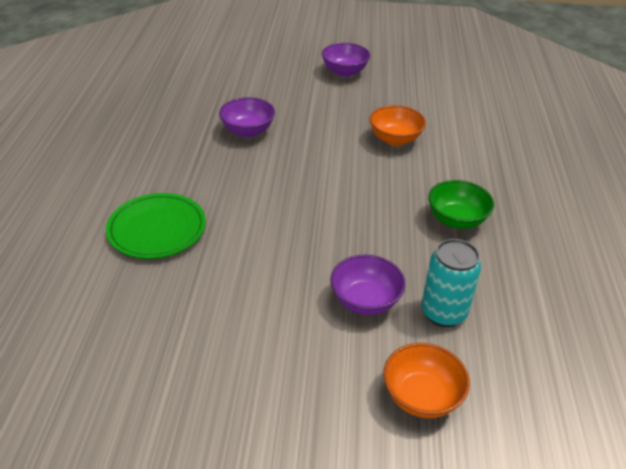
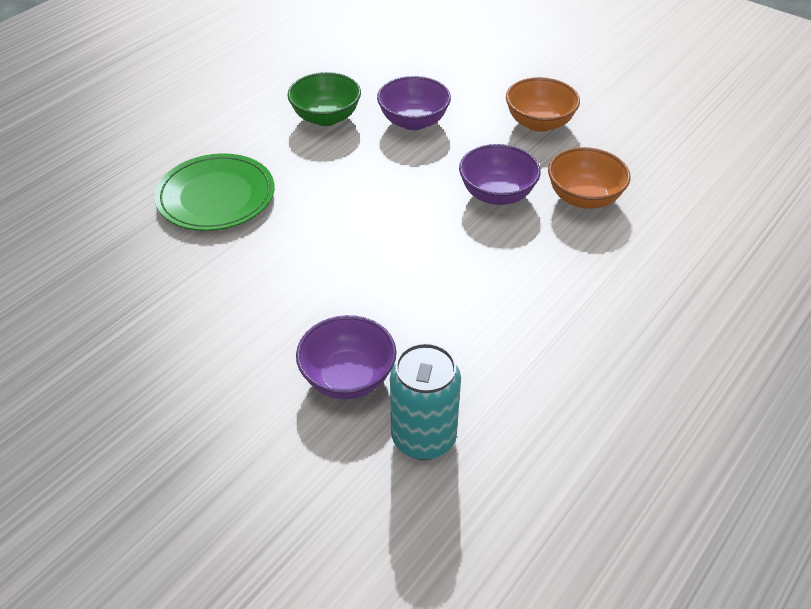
camera: 35 degrees right, 5 degrees up
(344, 72) = (606, 86): purple bowl -> purple bowl (497, 194)
(421, 397) = (300, 517): orange bowl -> orange bowl (539, 123)
(456, 220) = (558, 334): green bowl -> green bowl (326, 117)

